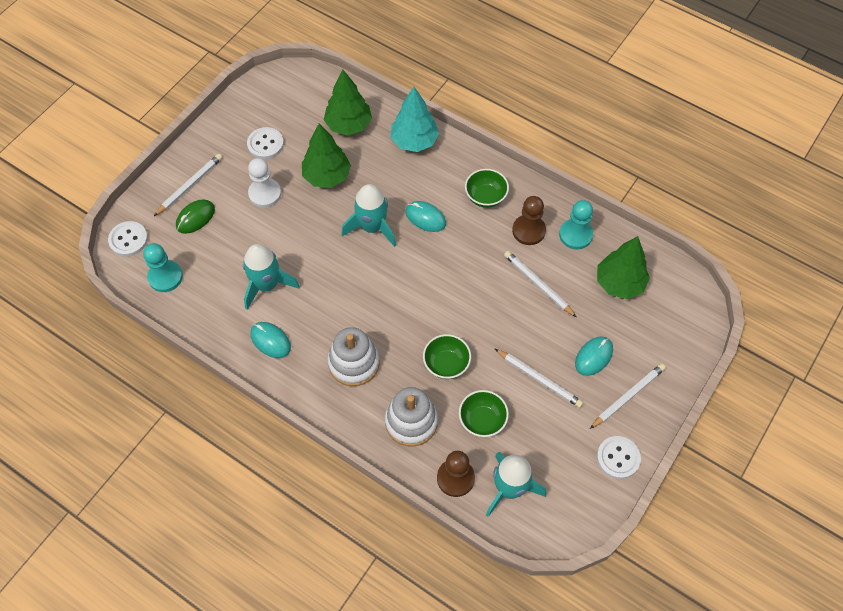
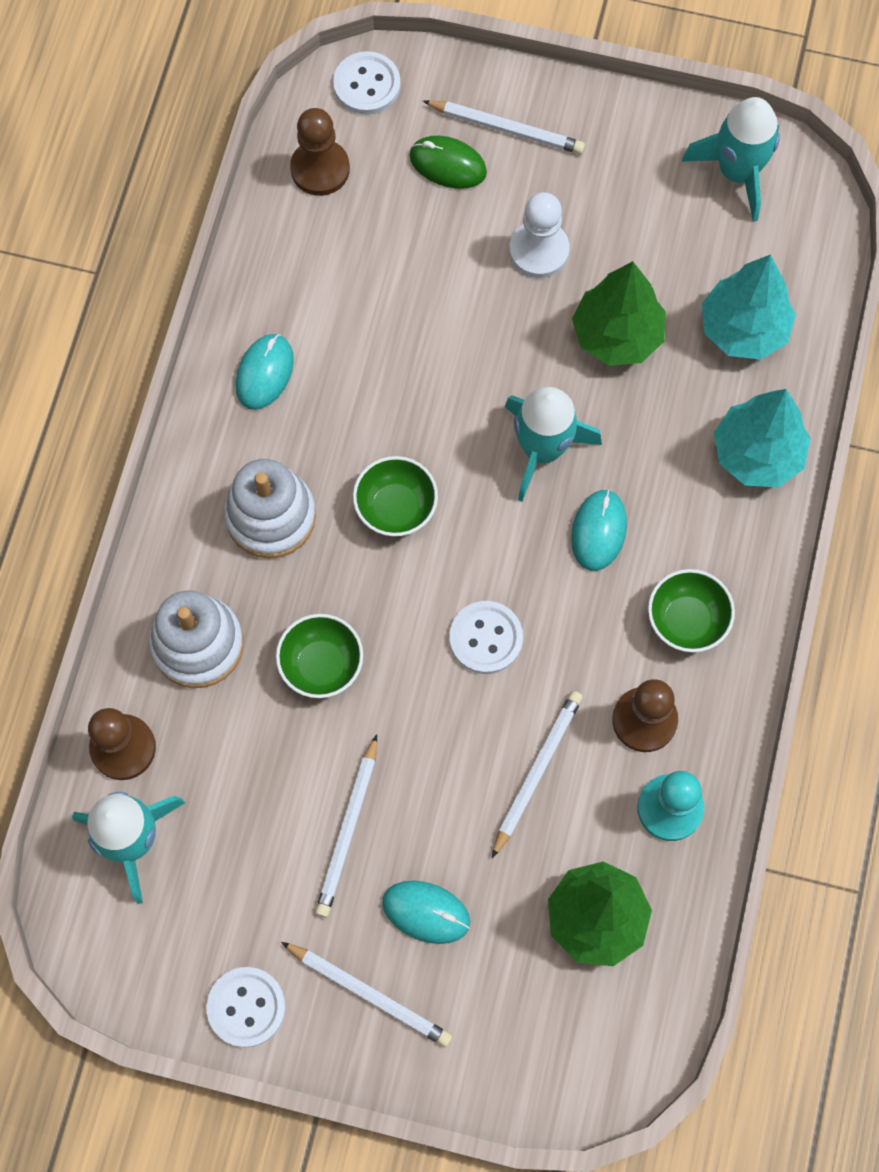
camera: 70 degrees right, 10 degrees up
(165, 277) = (320, 169): turquoise pawn -> brown pawn
(265, 144) = (641, 210): white button -> white button (485, 638)
(267, 285) = (363, 326): turquoise rocket -> turquoise rocket (737, 172)
(348, 125) = (743, 329): green tree -> turquoise tree
(482, 420) = (238, 758): green bowl -> green bowl (396, 508)

